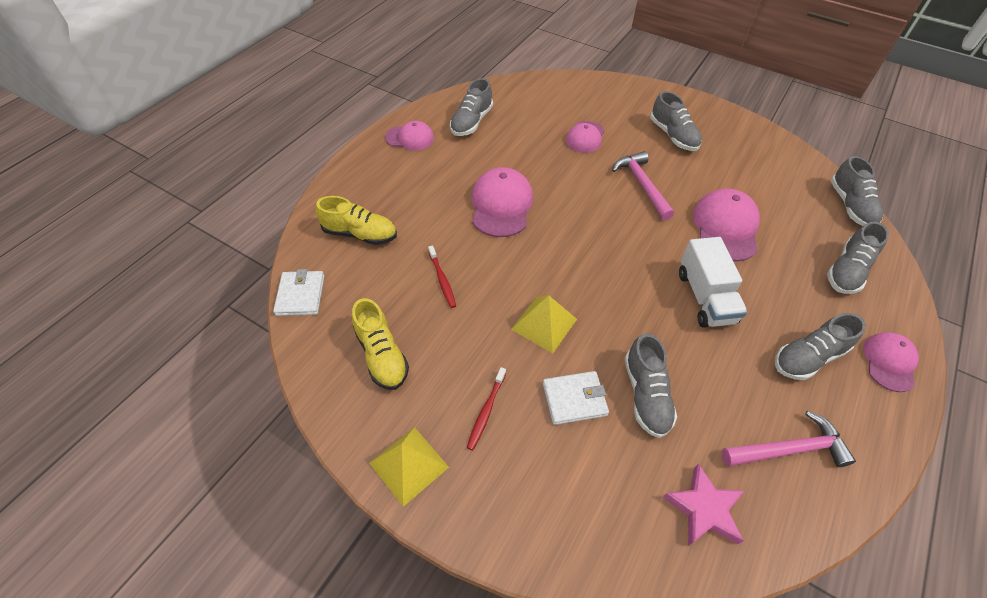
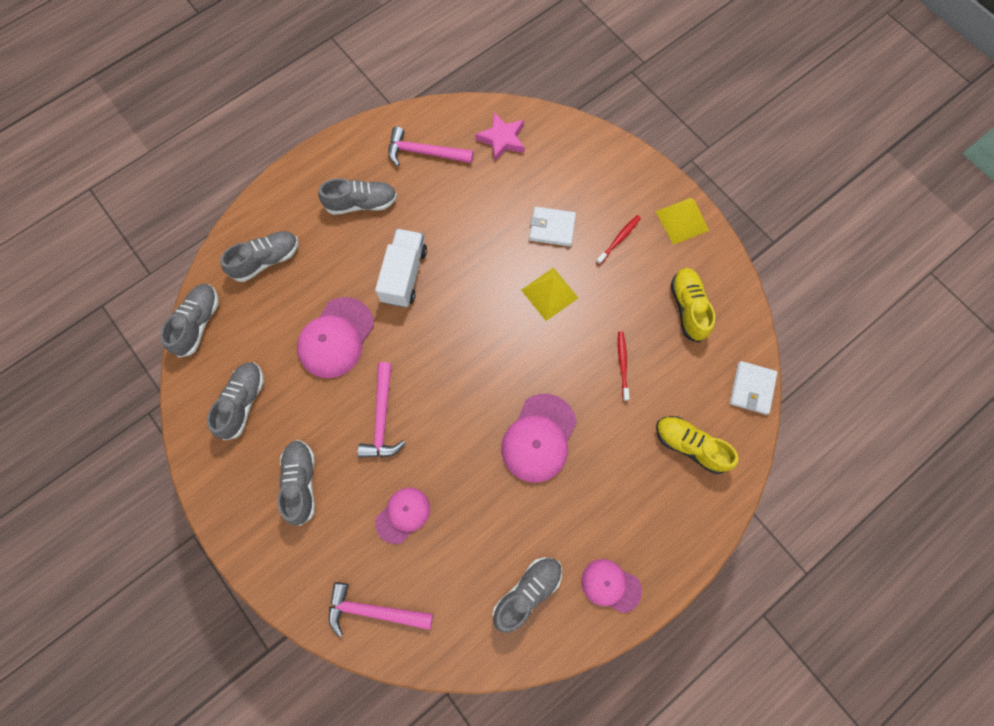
camera: 160 degrees left, 20 degrees up
(574, 92) = (373, 610): none -> pink hammer
(646, 395) = (499, 215): grey shoe -> grey shoe (243, 402)
(889, 362) = (306, 181): pink cap -> none

